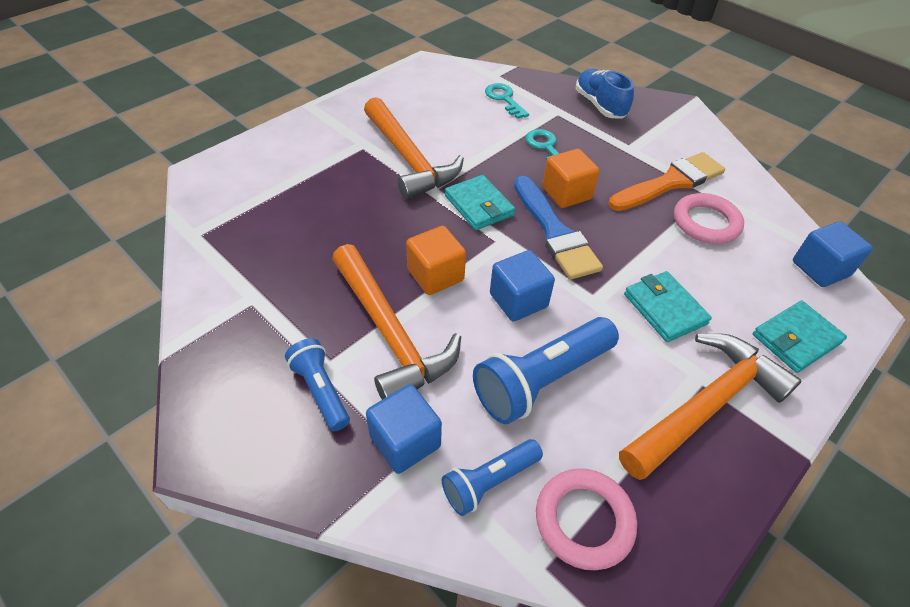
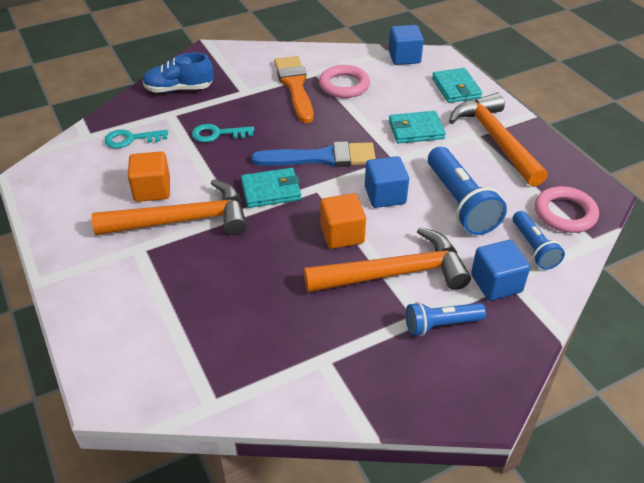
camera: 70 degrees left, 5 degrees down
(566, 193) = (280, 139): orange cube -> orange cube (152, 190)

